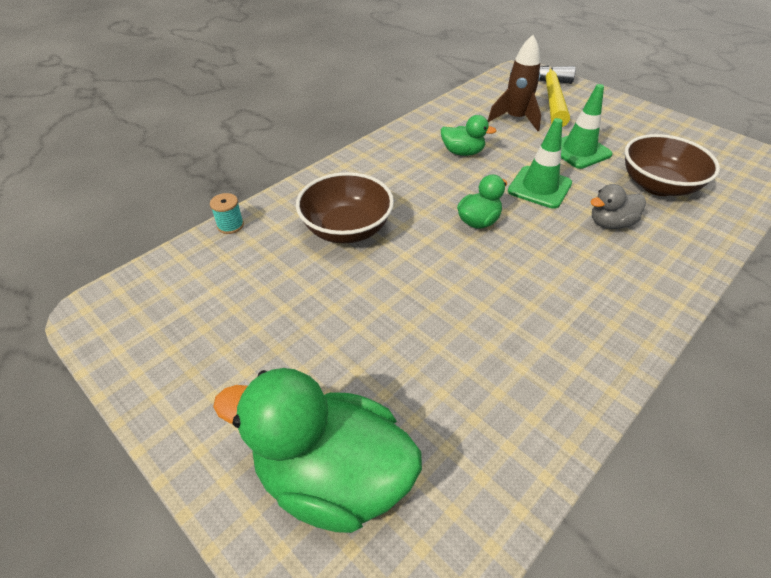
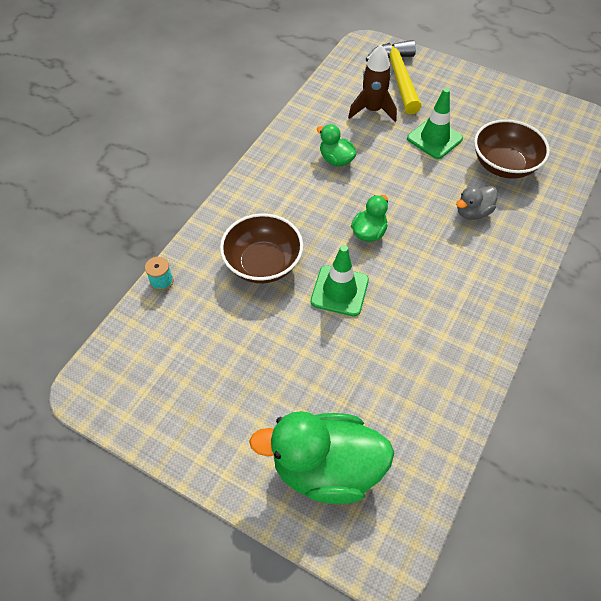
camera: 15 degrees left, 10 degrees up
(462, 152) = (336, 160): green duck -> green duck turned 135 degrees counterclockwise
(539, 187) = (410, 186): green traffic cone -> green traffic cone (339, 291)

